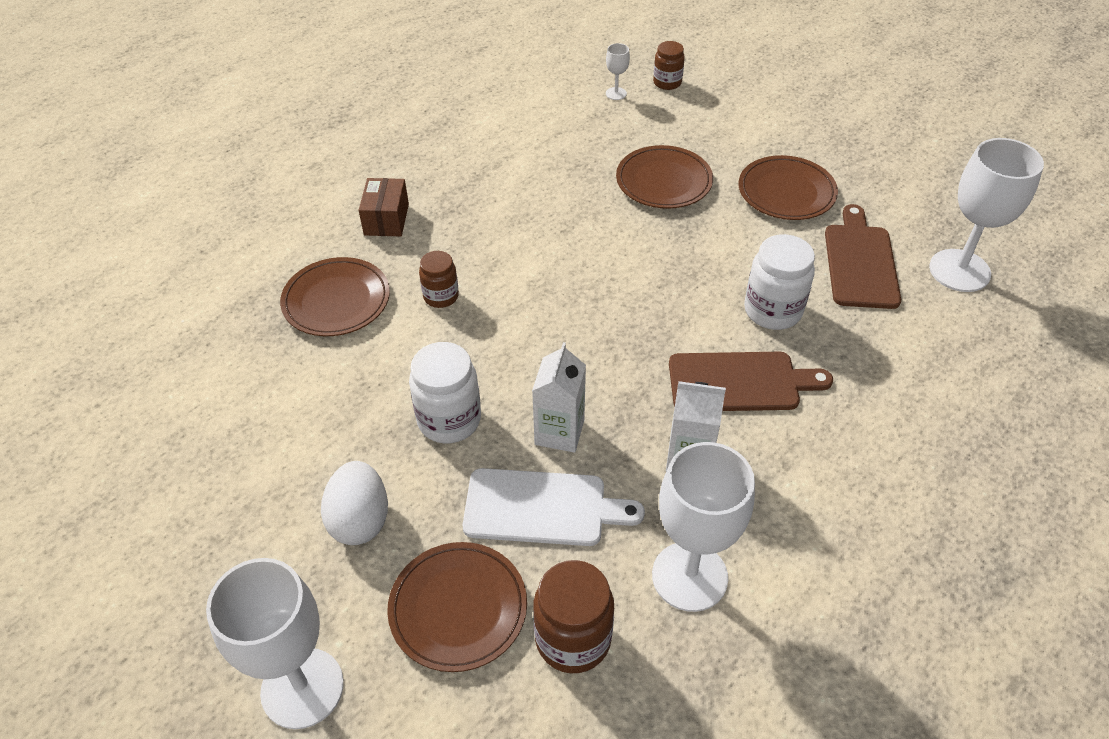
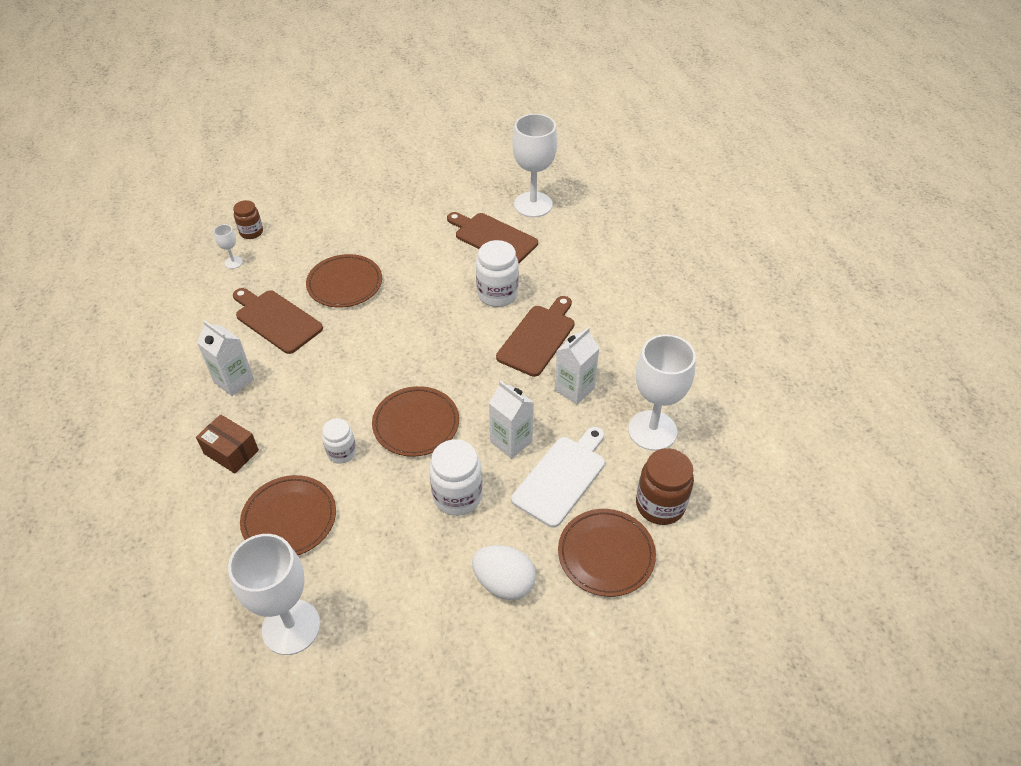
camera: 60 degrees left, 0 degrees up
(302, 688) = (612, 667): white goblet -> white goblet (291, 627)
(441, 296) = (342, 452): brown jar -> white jar
(470, 175) = (234, 381): none -> white carton
(569, 160) = (276, 320): none -> brown cutting board
(786, 192) = (410, 235): brown plate -> brown plate (416, 424)

